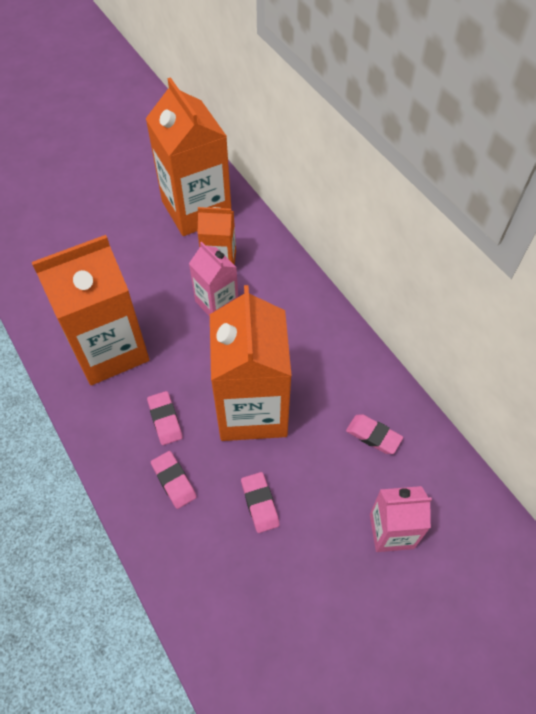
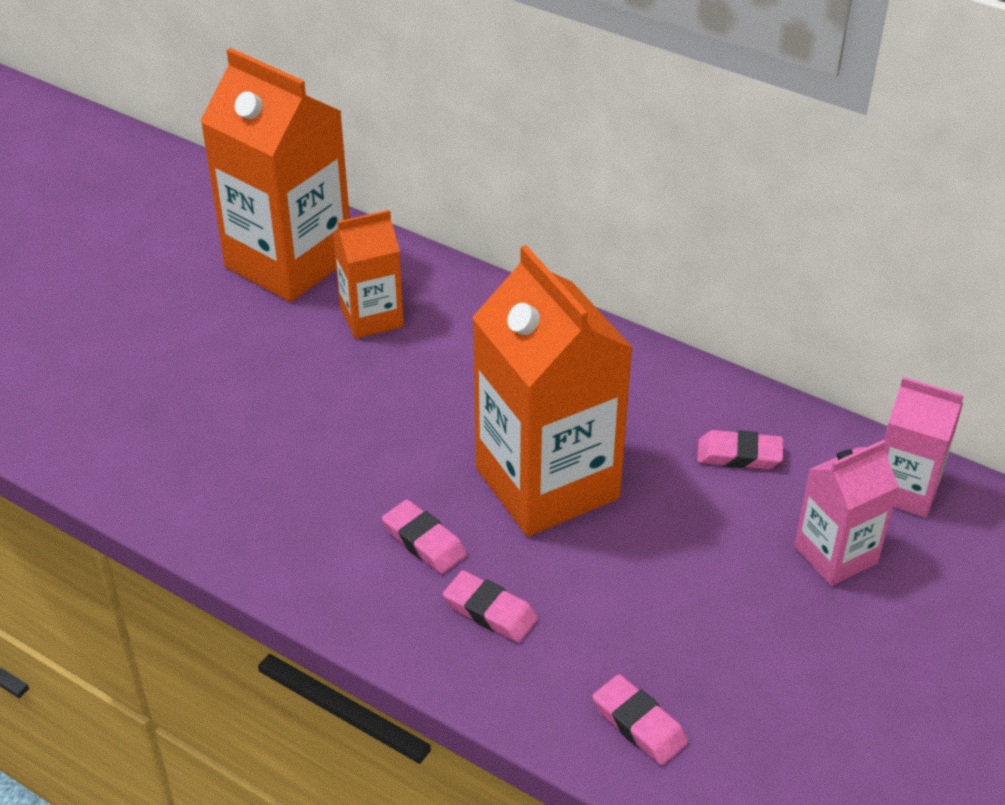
camera: 25 degrees left, 15 degrees down
(109, 349) = (273, 484): orange carton -> none
(217, 303) = (403, 370): pink carton -> pink carton (905, 489)
(260, 503) = (635, 591): pink eraser -> pink eraser (639, 724)

